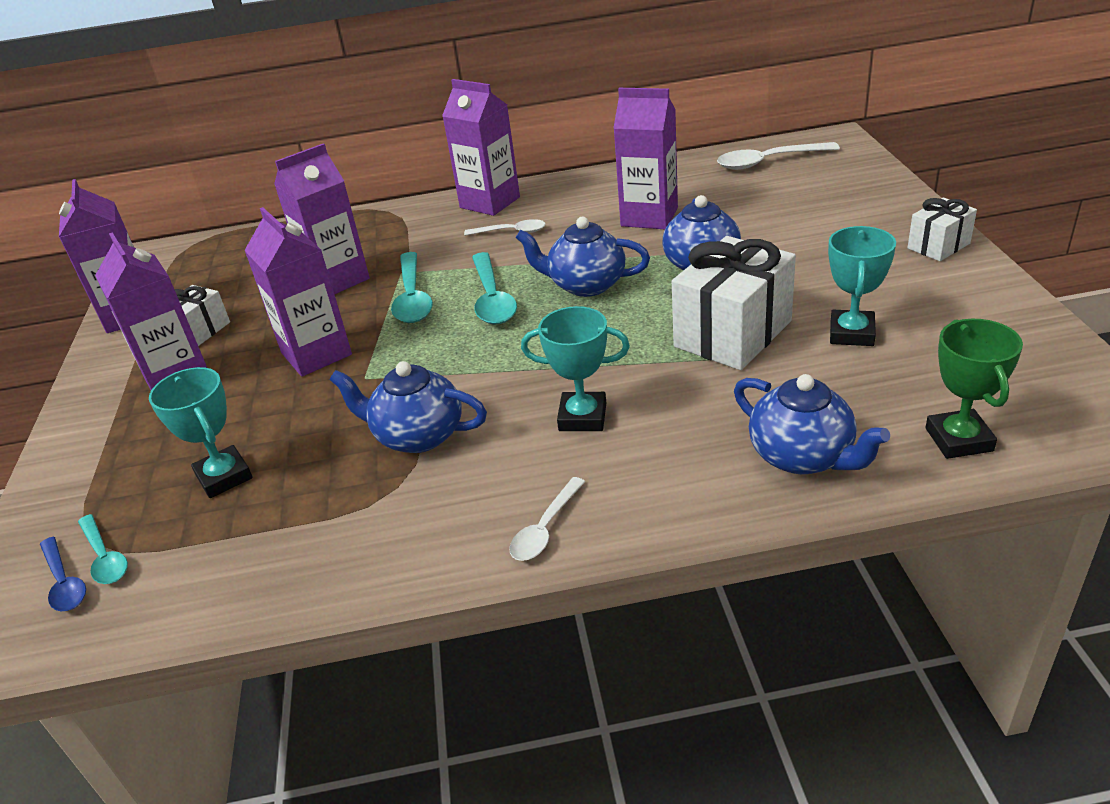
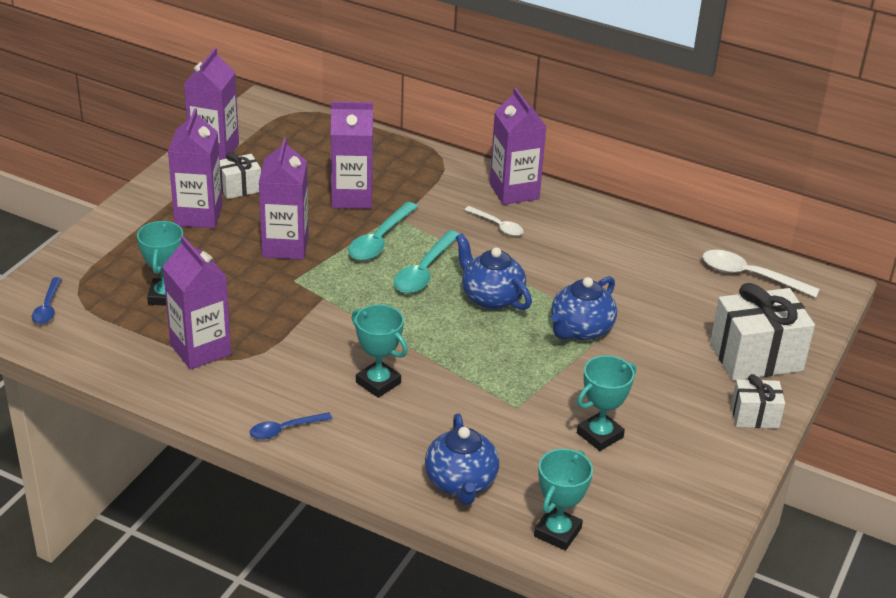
camera: 30 degrees right, 0 degrees up
(105, 557) = (75, 305): turquoise spoon -> none
(418, 435) = (282, 336): blue teapot -> none
(545, 528) = (285, 430): white spoon -> blue spoon
(649, 217) = (600, 270): purple carton -> purple carton (200, 349)
(732, 334) = (530, 388): white gift -> white gift (756, 357)
(959, 439) = (557, 532): green trophy -> turquoise trophy

